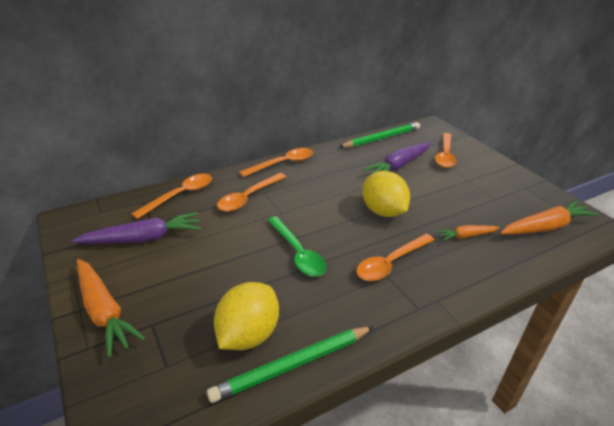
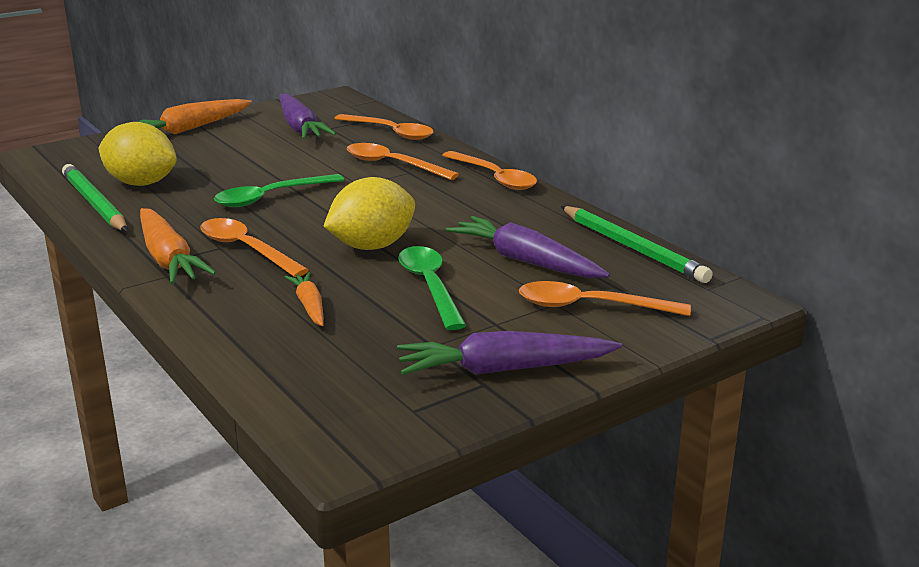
camera: 85 degrees right, 10 degrees down
(433, 195) = (430, 286): none -> green spoon
(511, 182) = (503, 369): none -> purple carrot
(545, 227) = (340, 384): orange carrot -> orange carrot (168, 259)

